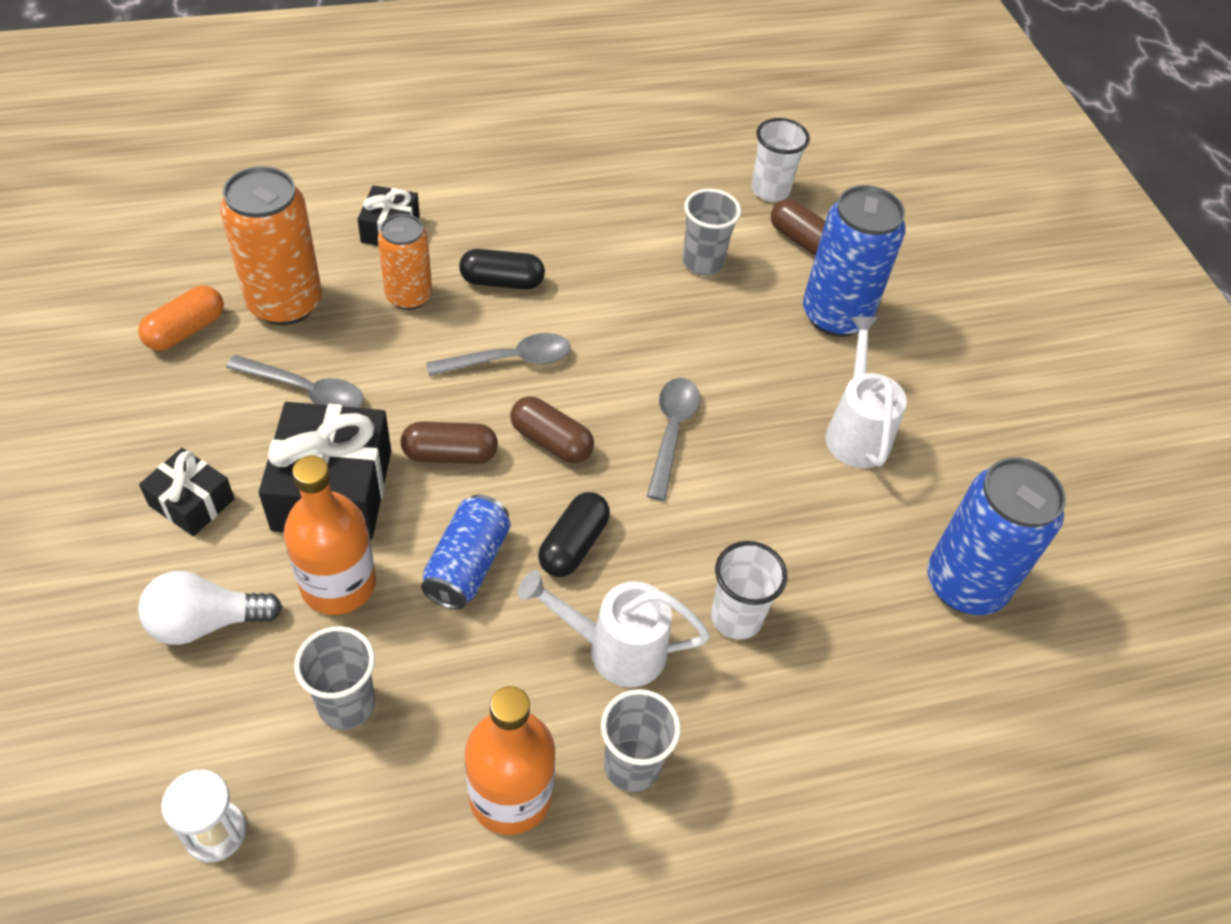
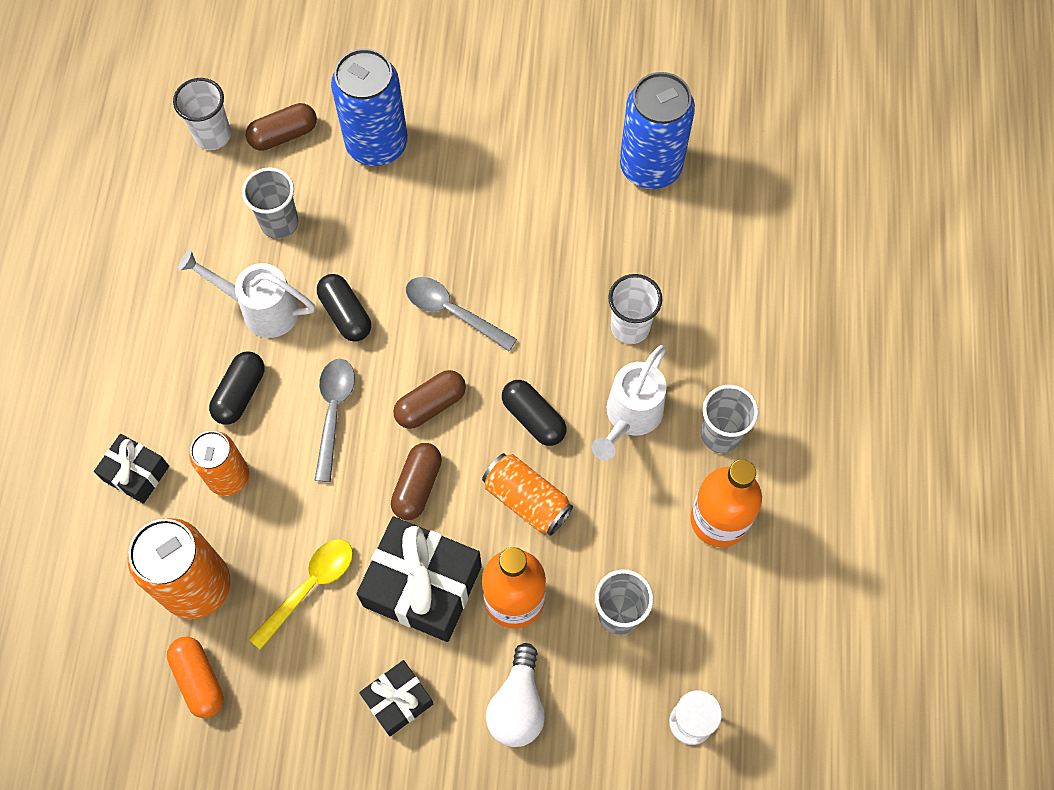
camera: 65 degrees left, 15 degrees up
(306, 391) = (310, 587): grey spoon -> yellow spoon
(467, 564) = (527, 500): blue can -> orange can
(626, 341) = (345, 314): none -> black capsule
(856, 431) = (497, 179): white watering can -> white watering can (262, 309)

